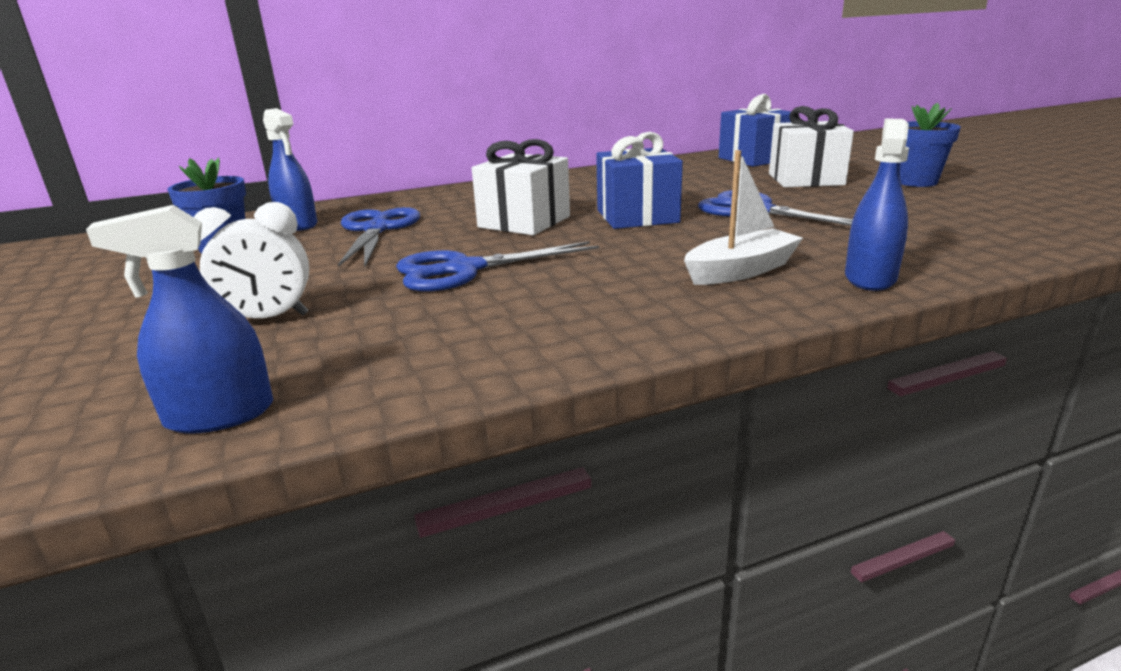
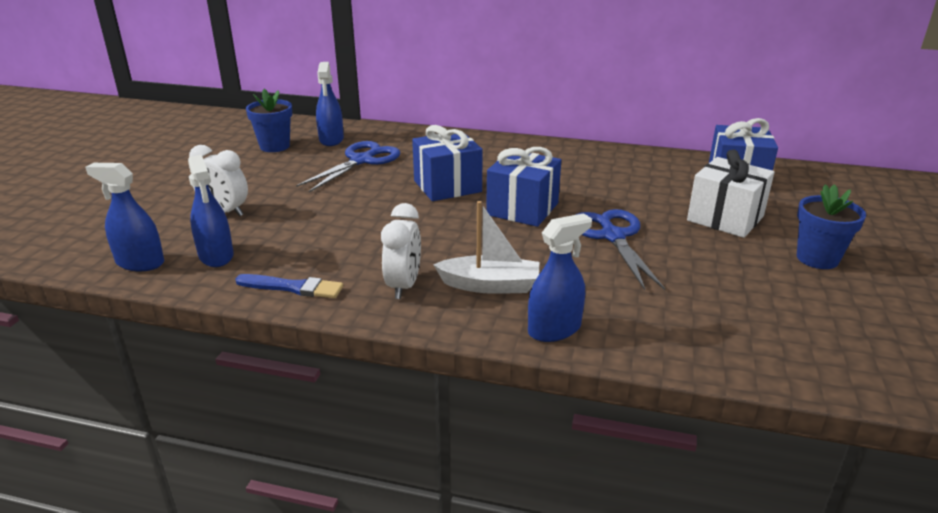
camera: 35 degrees right, 5 degrees up
(347, 361) = (216, 256): none -> blue spray bottle
(464, 270) = (352, 215): blue scissors -> none
(524, 222) = (447, 186): white gift -> blue gift
(532, 349) = (293, 287): none -> blue brush
(659, 301) = (403, 286): none -> white clock

